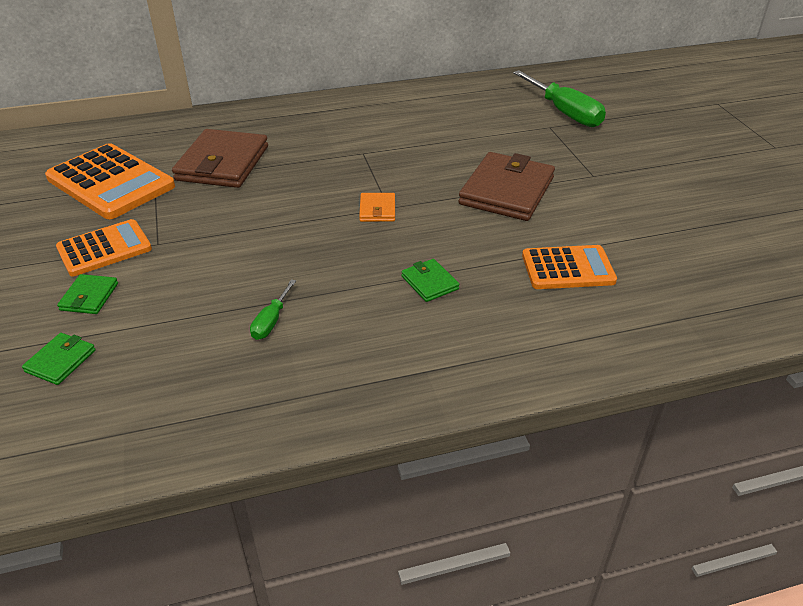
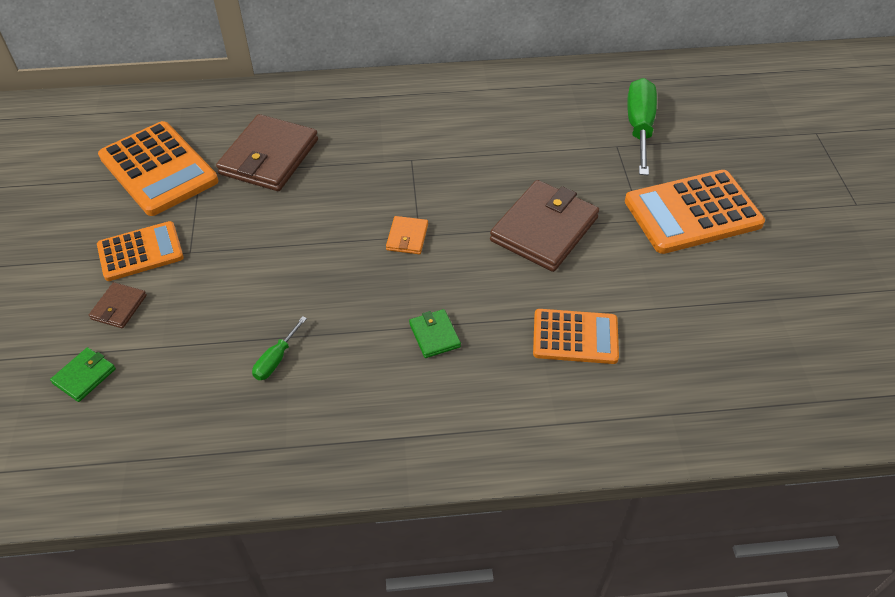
camera: 10 degrees right, 10 degrees up
(89, 297) = (119, 307): green wallet -> brown wallet
(564, 113) = (639, 127): green screwdriver -> green screwdriver turned 150 degrees counterclockwise
(637, 166) = (692, 213): none -> orange calculator

